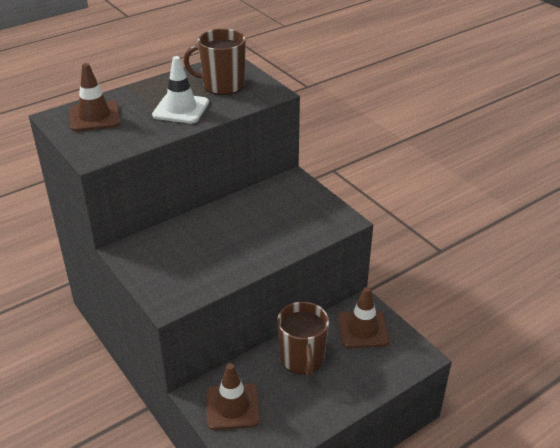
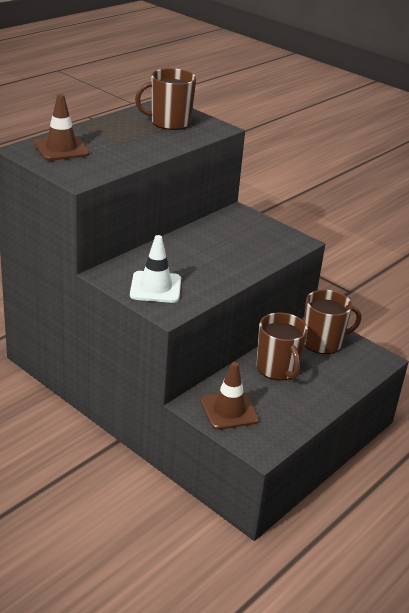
camera: 15 degrees left, 5 degrees down
(181, 109) = (141, 141): white traffic cone -> white traffic cone (155, 287)
(363, 329) = (323, 342): brown traffic cone -> brown mug

